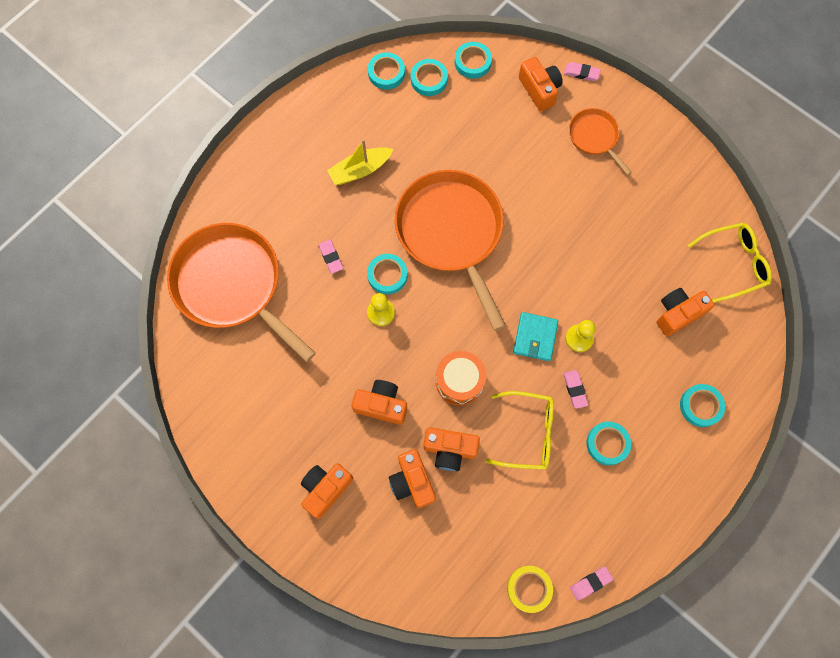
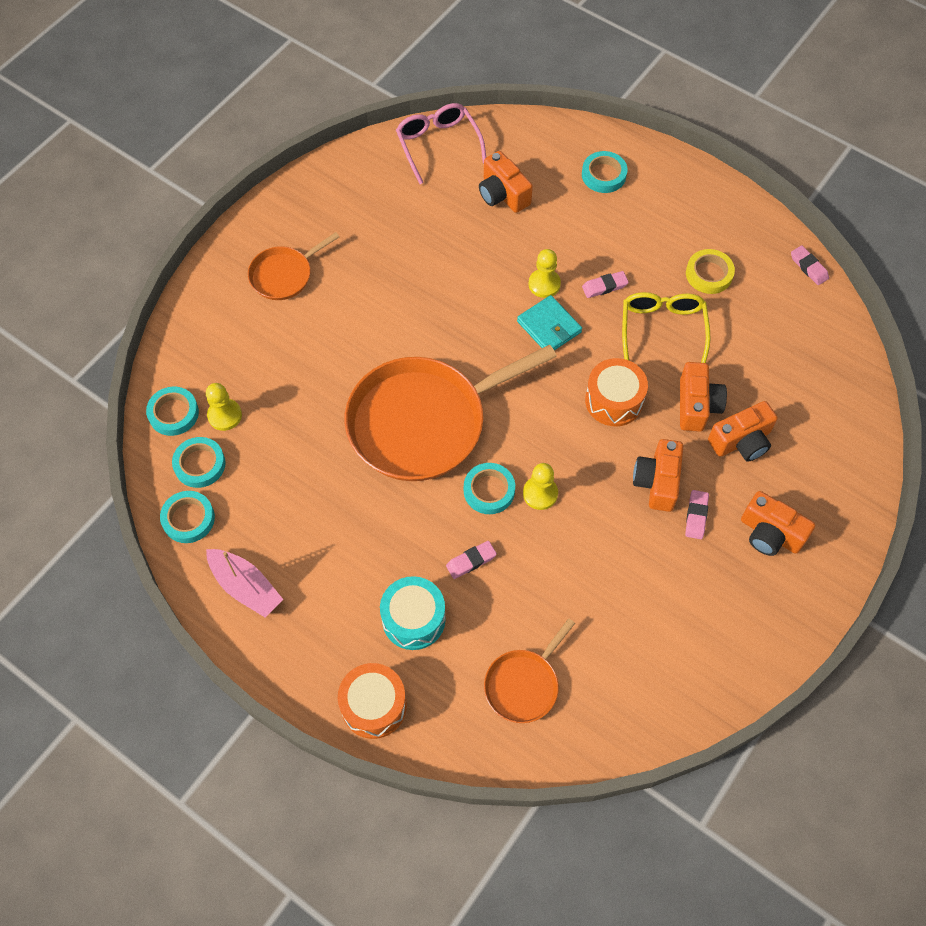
camera: 95 degrees left, 10 degrees down
(232, 285) = (524, 685): orange pan -> orange pan, size x0.49
(233, 186) = (374, 706): none -> orange drum
(291, 215) = (413, 619): none -> turquoise drum
(330, 109) = (246, 587): none -> pink boat
(360, 170) = (341, 538): yellow boat -> none
(468, 95) = (224, 415): none -> yellow pawn
(529, 588) = (828, 321): yellow tape -> yellow tape (709, 274)
(535, 337) = (549, 327): turquoise wallet -> turquoise wallet turned 45 degrees clockwise
(539, 90) = (217, 335): orange camera -> none
(581, 73) = (192, 291): pink eraser -> pink eraser (696, 516)
(607, 444) = (660, 255): turquoise tape -> none
(734, 263) = (438, 145): yellow glasses -> pink glasses

